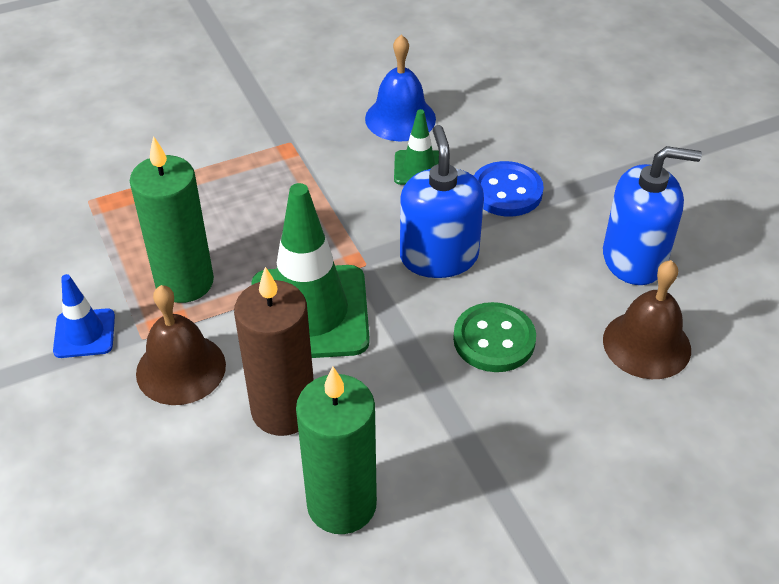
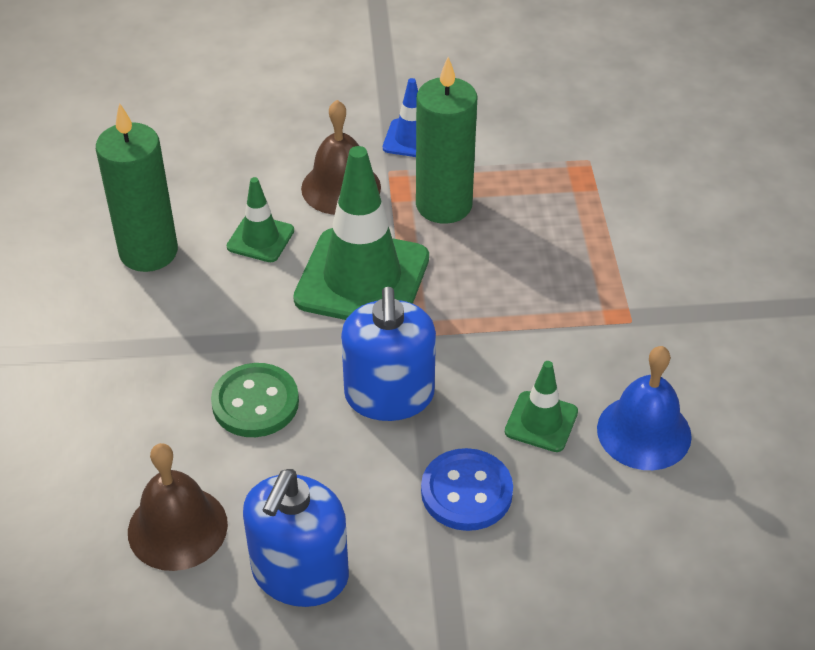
camera: 110 degrees right, 0 degrees up
(283, 410) = (260, 239): brown candle -> green traffic cone
(439, 257) = (389, 395): blue soap dispenser -> blue soap dispenser turned 75 degrees clockwise

